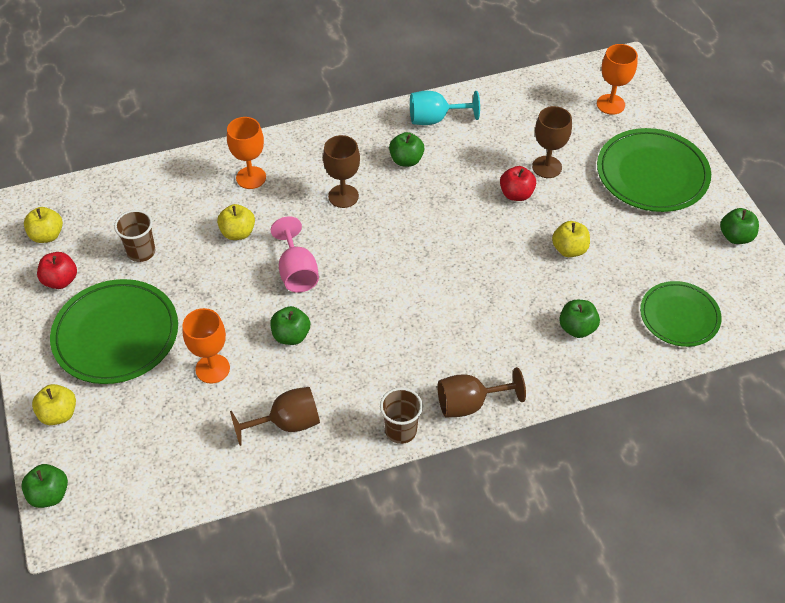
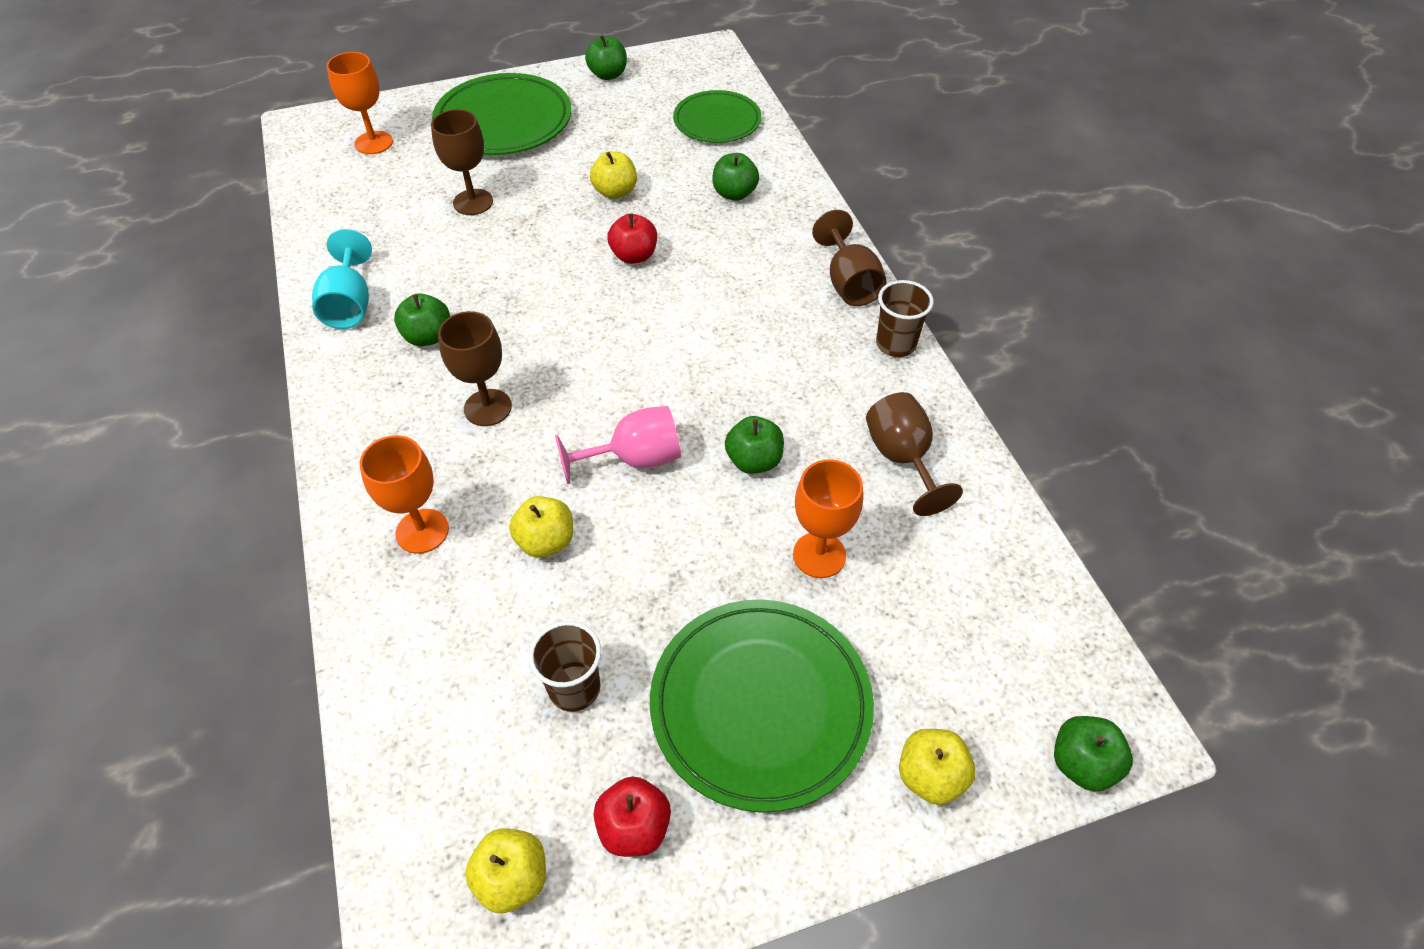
camera: 90 degrees left, 0 degrees up
(516, 194) = (516, 231): red apple -> red apple (634, 256)

